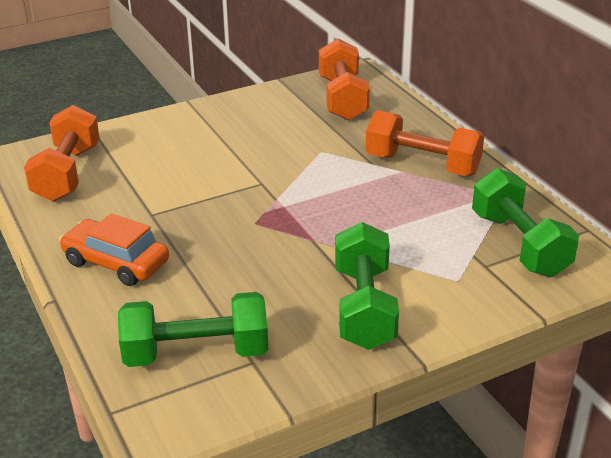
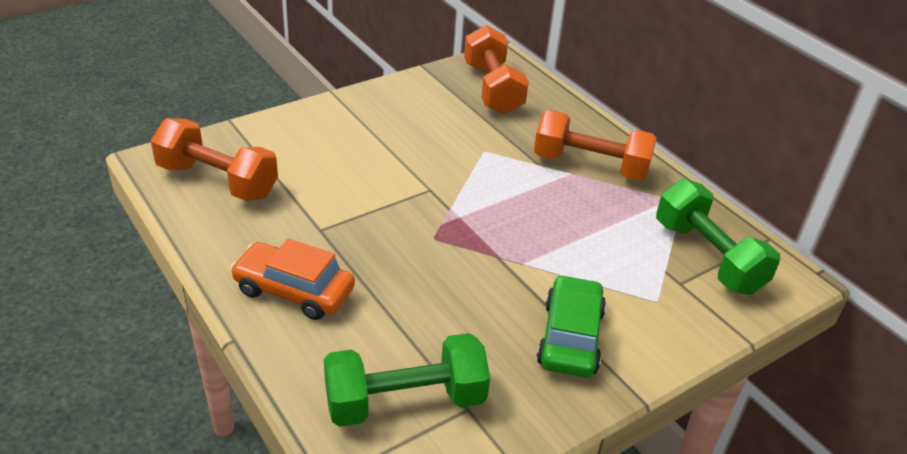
camera: 10 degrees left, 5 degrees up
(67, 174) = (217, 181): orange dumbbell -> orange dumbbell turned 60 degrees counterclockwise
(364, 307) = (570, 337): green dumbbell -> green car

